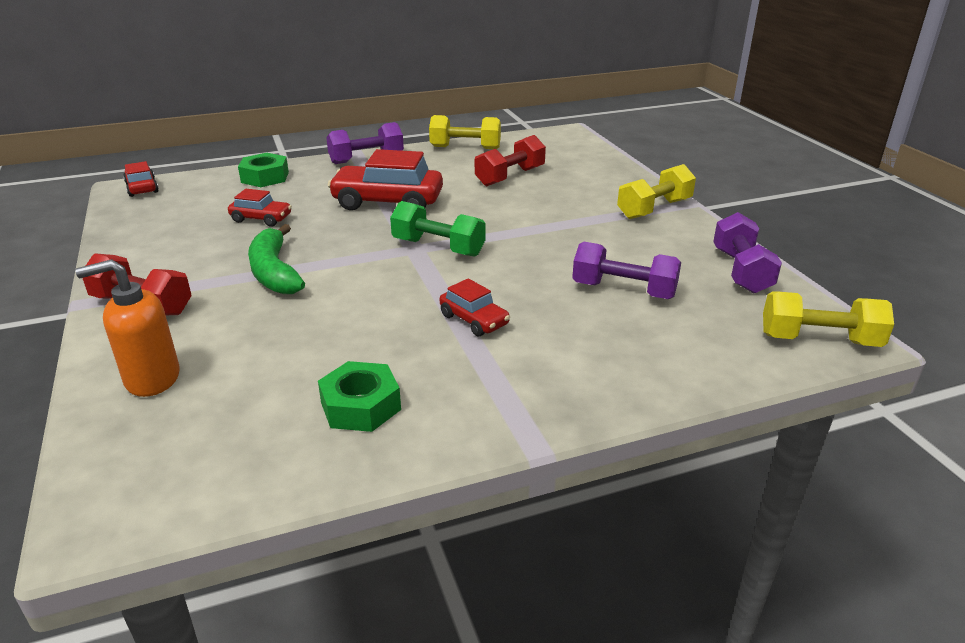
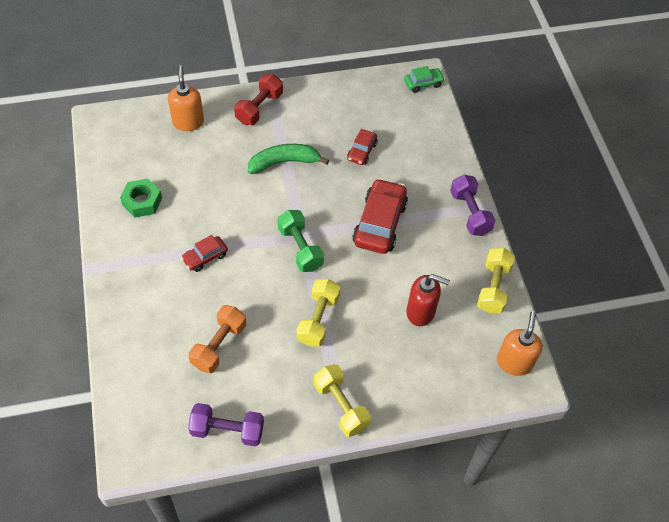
camera: 95 degrees right, 25 degrees up
(142, 188) = (423, 83): red car -> green car
(265, 177) = (436, 149): green nut -> none
(438, 247) = (300, 248): green dumbbell -> green dumbbell turned 60 degrees counterclockwise
(510, 177) = (421, 312): red dumbbell -> red soap dispenser
(549, 139) = (514, 362): none -> orange soap dispenser
(623, 290) = (219, 345): purple dumbbell -> orange dumbbell
(819, 340) = (134, 440): yellow dumbbell -> yellow dumbbell (318, 319)

